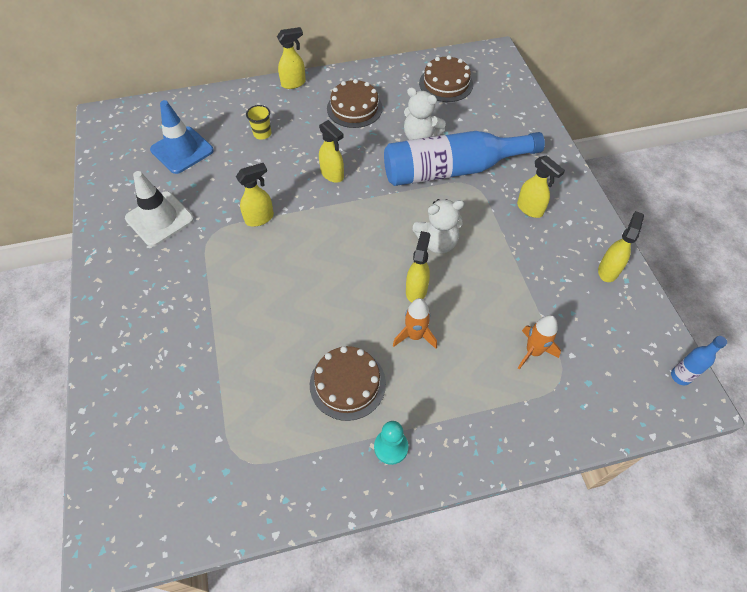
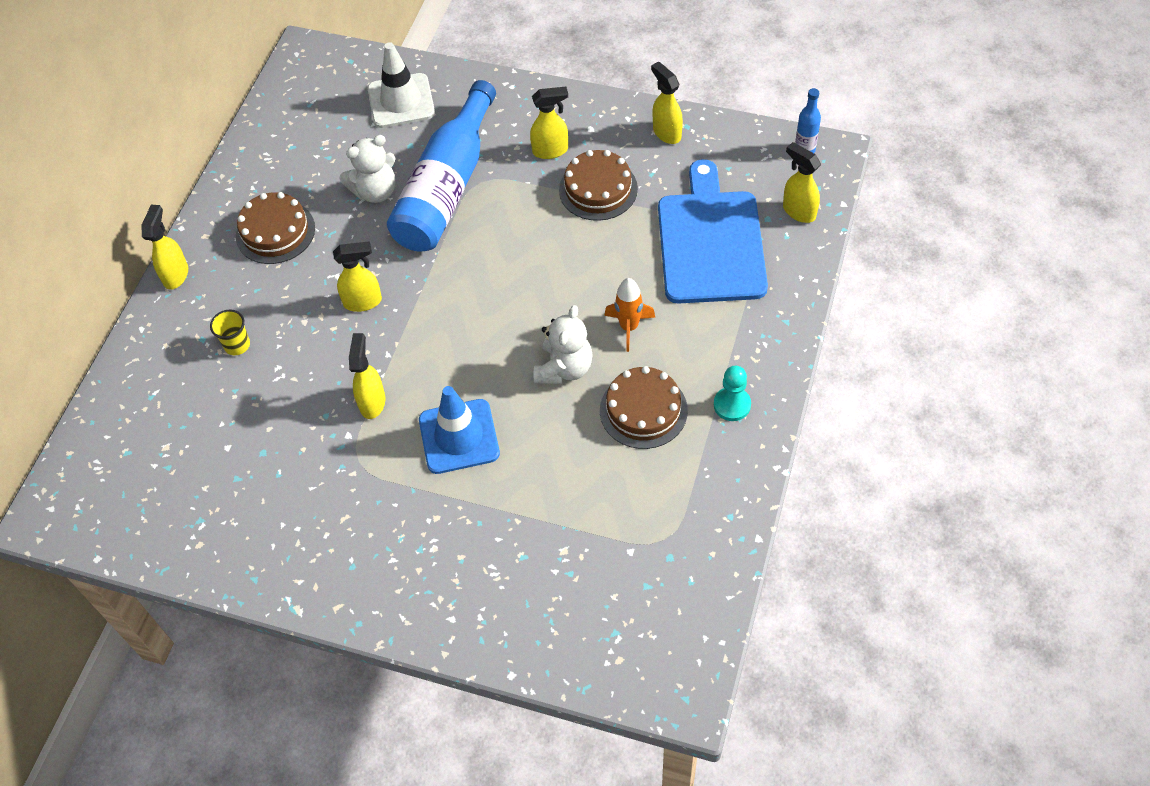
camera: 55 degrees left, 0 degrees up
(159, 219) = (291, 508): white traffic cone -> white traffic cone (401, 101)
(182, 150) = (192, 444): blue traffic cone -> blue traffic cone (459, 436)
(416, 290) = (577, 299): yellow spray bottle -> yellow spray bottle (798, 211)
(437, 242) = (532, 251): white teddy bear -> white teddy bear (564, 368)
(446, 84) = (313, 125): brown cake -> brown cake (598, 189)
(533, 351) = (710, 241): orange rocket -> blue cutting board

